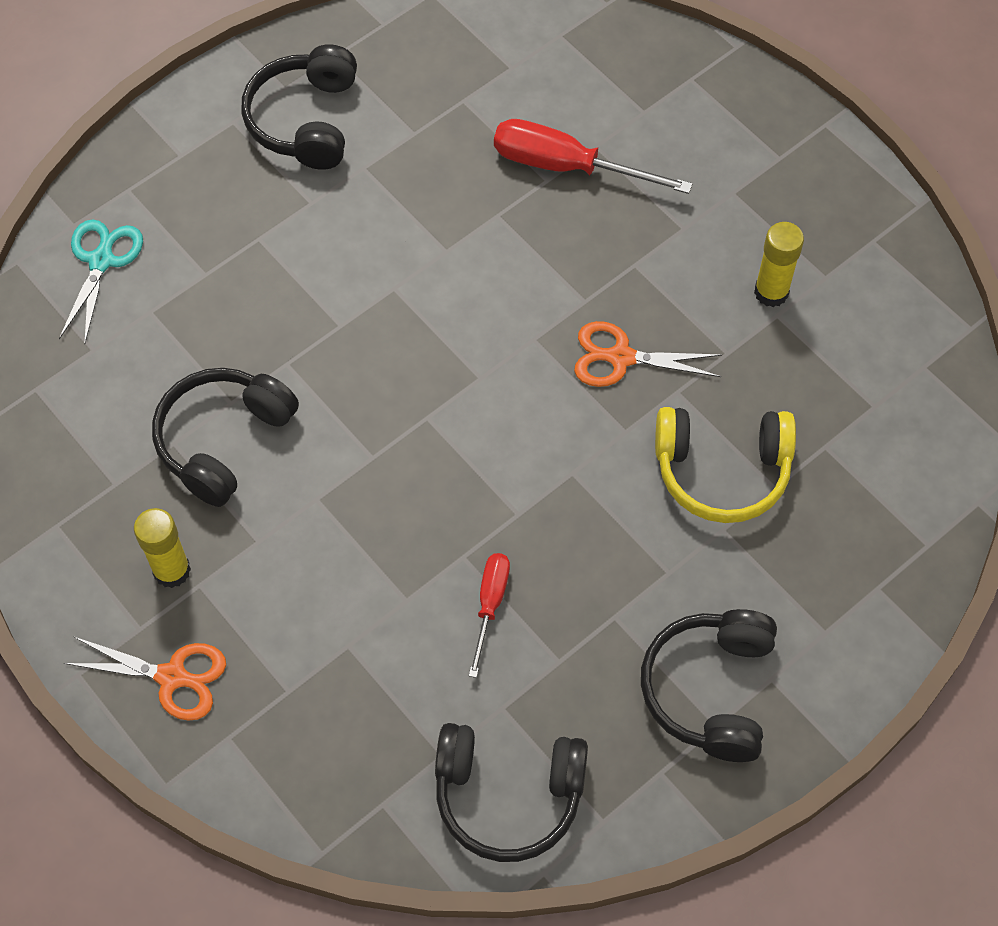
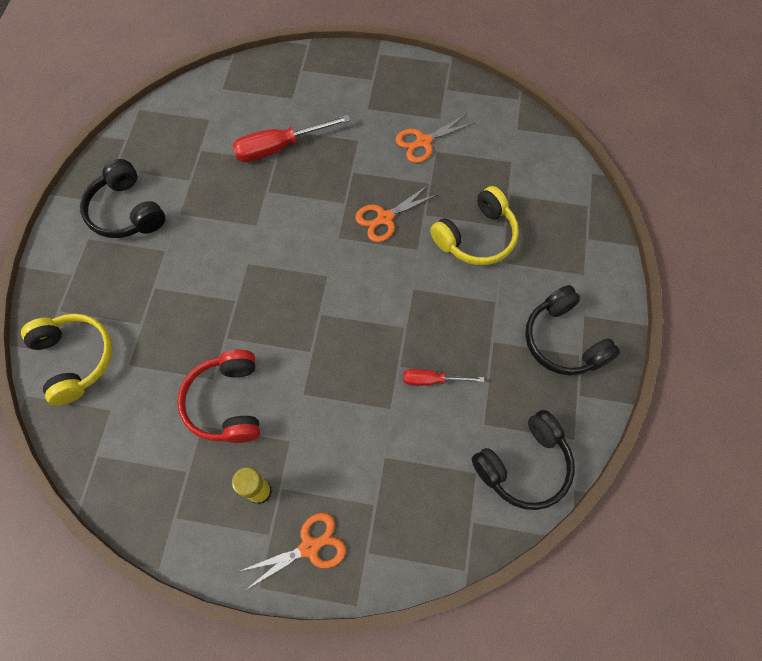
camera: 40 degrees left, 5 degrees up
(101, 261) = (75, 359): turquoise scissors -> yellow headphones
(223, 440) = (226, 402): black headphones -> red headphones
(490, 605) = (432, 380): red screwdriver -> red screwdriver turned 60 degrees counterclockwise
(771, 292) = (423, 142): yellow glue stick -> orange scissors

